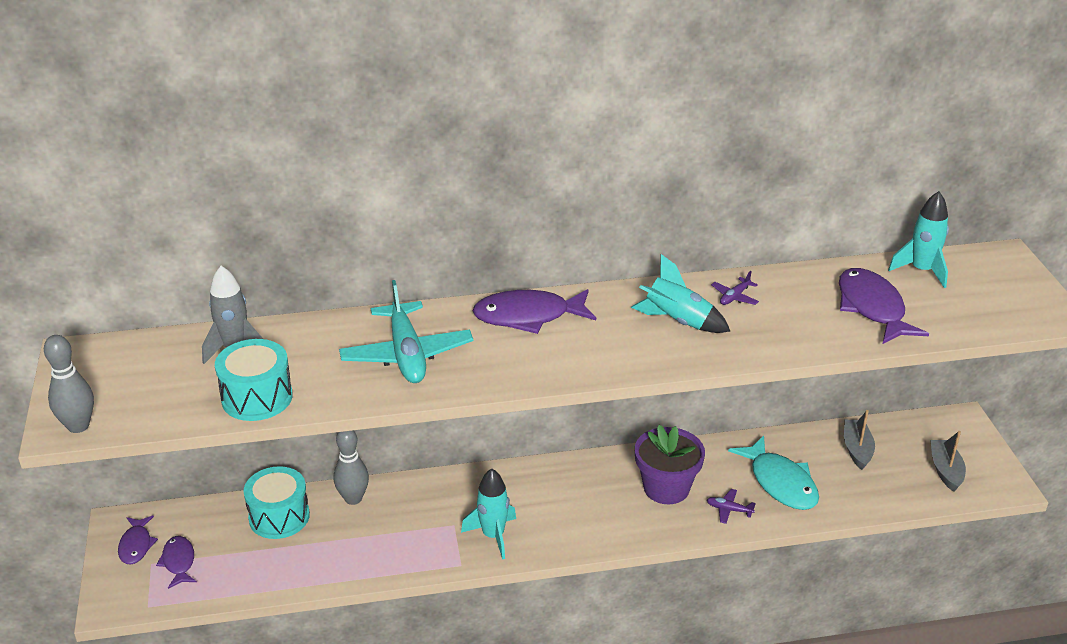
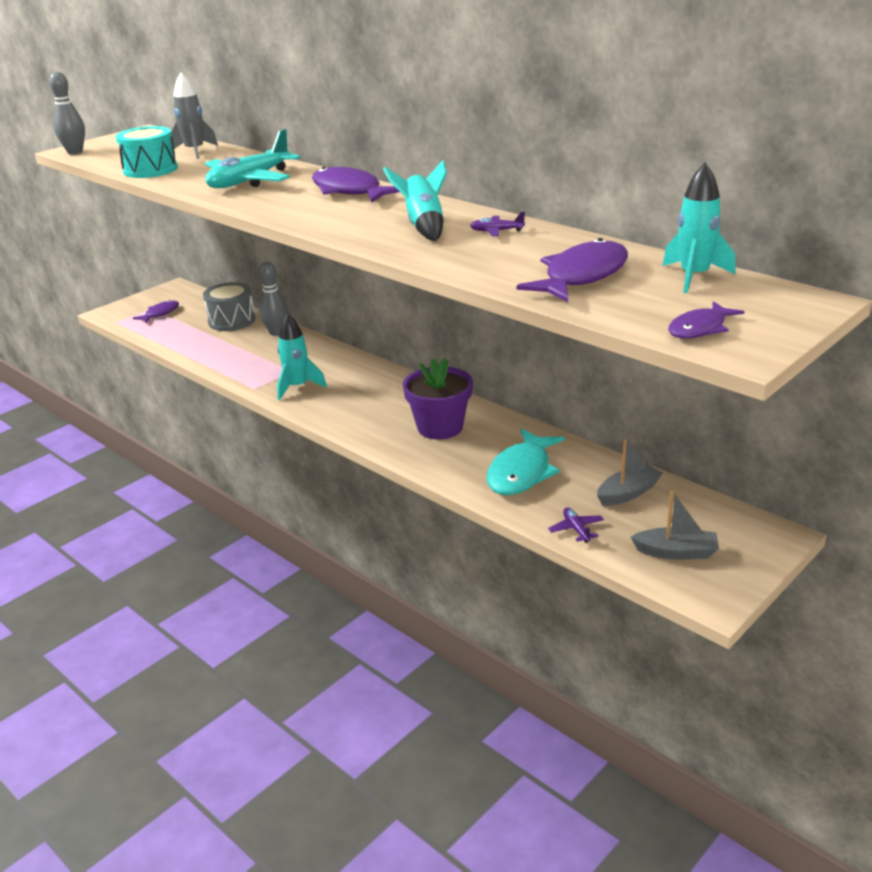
camera: 55 degrees right, 5 degrees down
(136, 545) = (161, 298): purple fish -> purple fish (700, 329)
(279, 517) = (232, 321): turquoise drum -> grey drum
(729, 510) = (452, 462): purple plane -> purple plane (576, 529)
(945, 470) = (676, 552): grey boat -> grey boat turned 45 degrees clockwise

